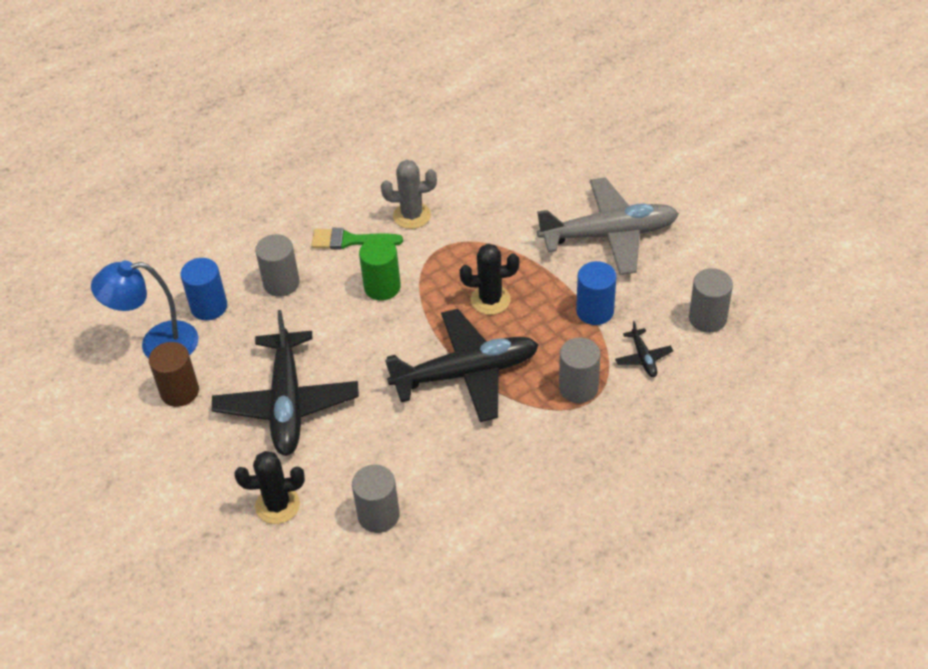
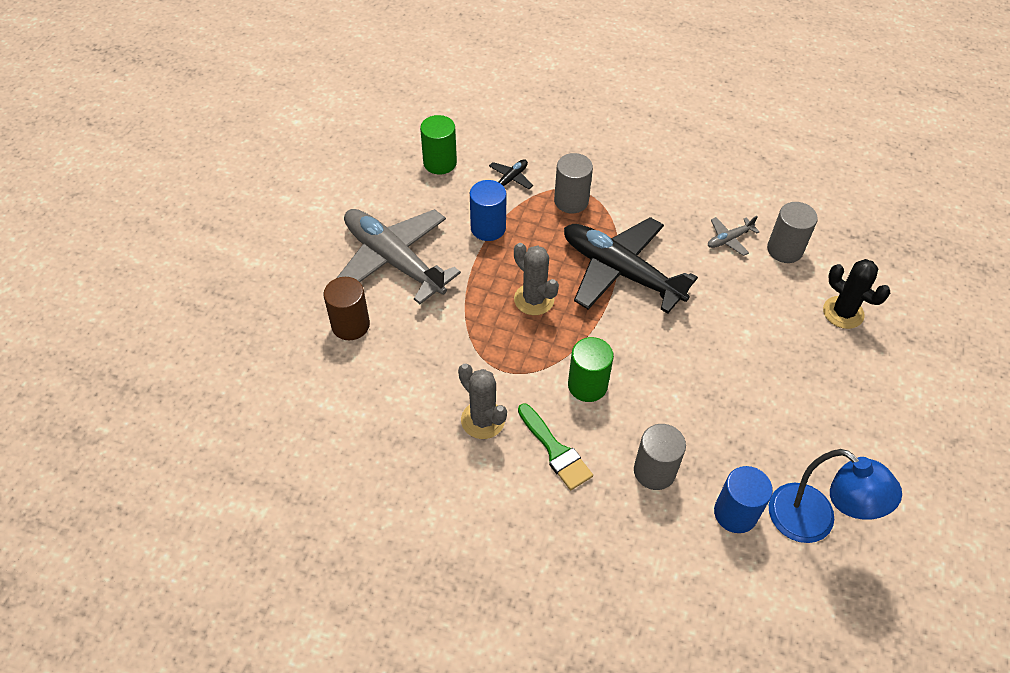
camera: 130 degrees left, 5 degrees up
(179, 391) = (834, 460): brown cylinder -> brown cylinder (350, 325)
(287, 403) = (762, 370): black plane -> none
(429, 479) = (729, 239): none -> grey plane
(490, 300) = (534, 299): black cactus -> grey cactus
(707, 318) = (440, 163): grey cylinder -> green cylinder

